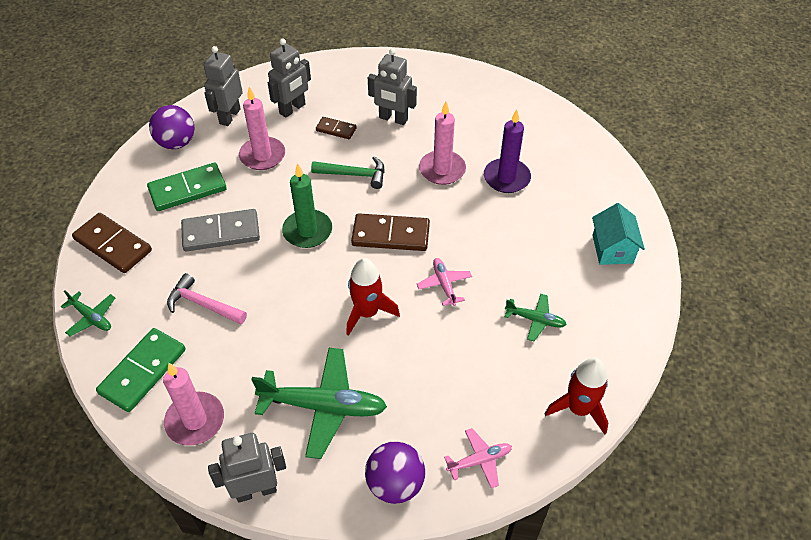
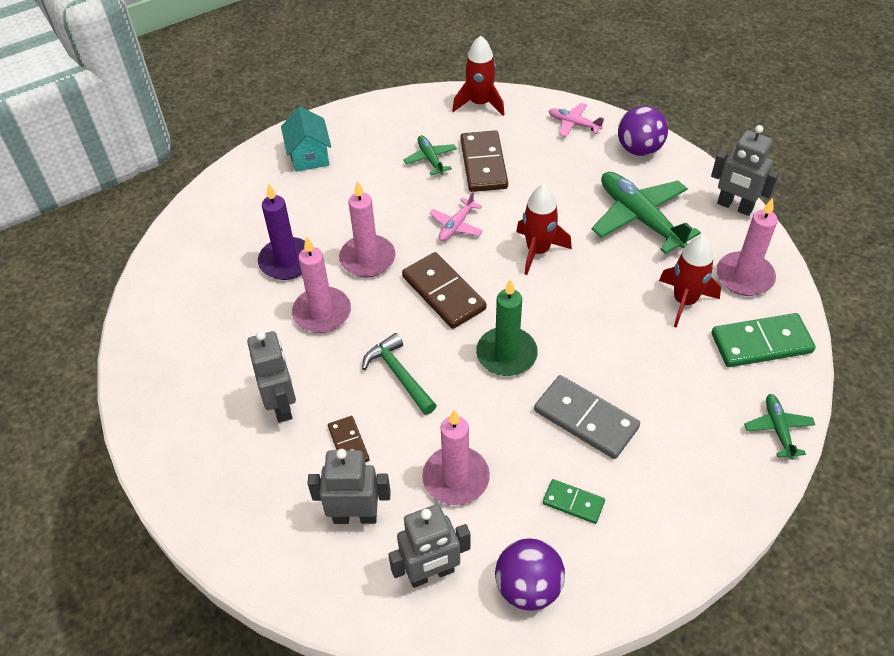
camera: 130 degrees left, 0 degrees up
(113, 245) = (705, 497): brown domino -> brown domino (483, 164)
(188, 189) = (573, 502): green domino -> green domino, size x0.56
(203, 304) = (664, 360): pink hammer -> none
(225, 360) = (684, 301): none -> red rocket
(465, 217) = (367, 259): none -> pink candle
(612, 249) = (309, 156): turquoise house -> turquoise house turned 60 degrees counterclockwise

